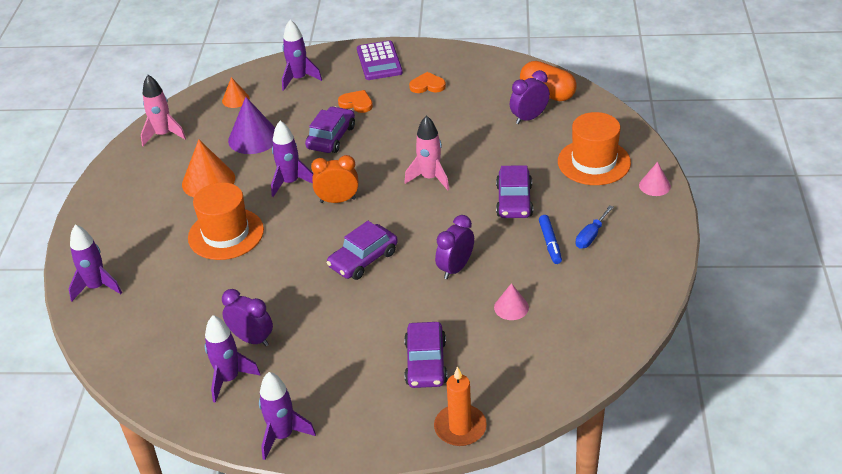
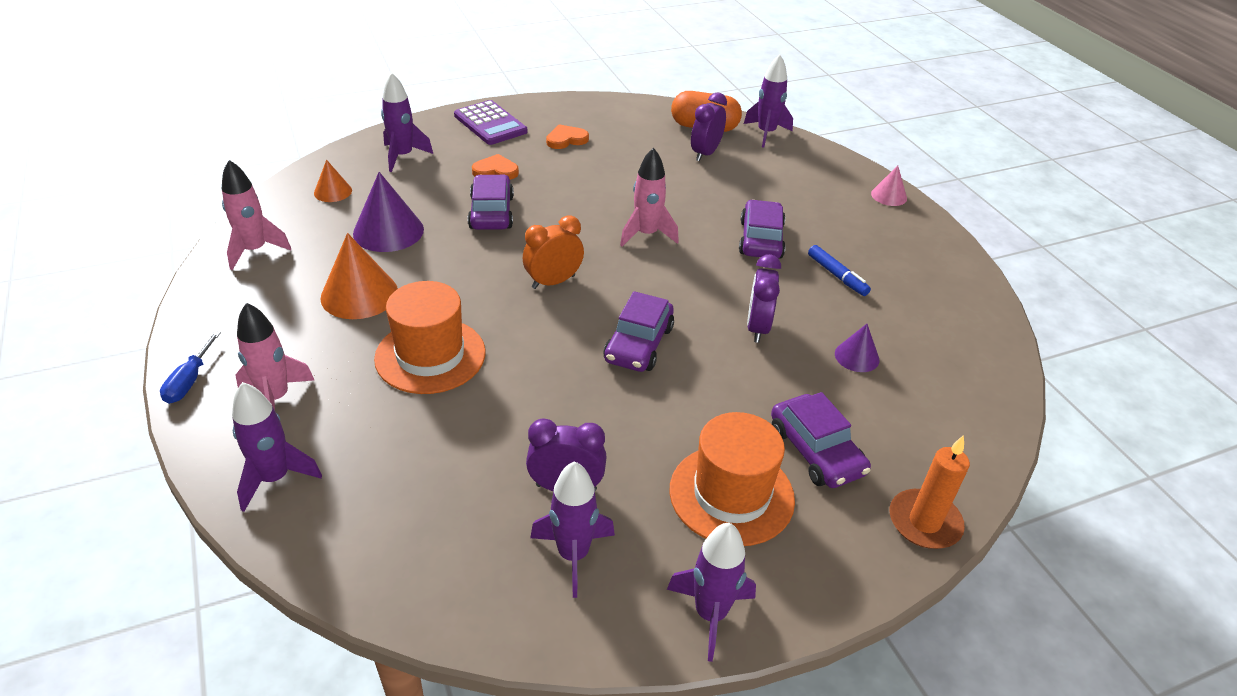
camera: 30 degrees left, 0 degrees up
(122, 239) = (275, 398): none -> pink rocket
(290, 182) = (476, 273): purple rocket -> purple rocket (766, 133)
(511, 307) = (857, 356): pink cone -> purple cone
(514, 201) = (760, 239): purple car -> purple car turned 150 degrees counterclockwise
(591, 236) = (872, 259): blue screwdriver -> blue screwdriver (189, 381)
(594, 162) = (809, 184): orange hat -> orange hat (731, 494)

